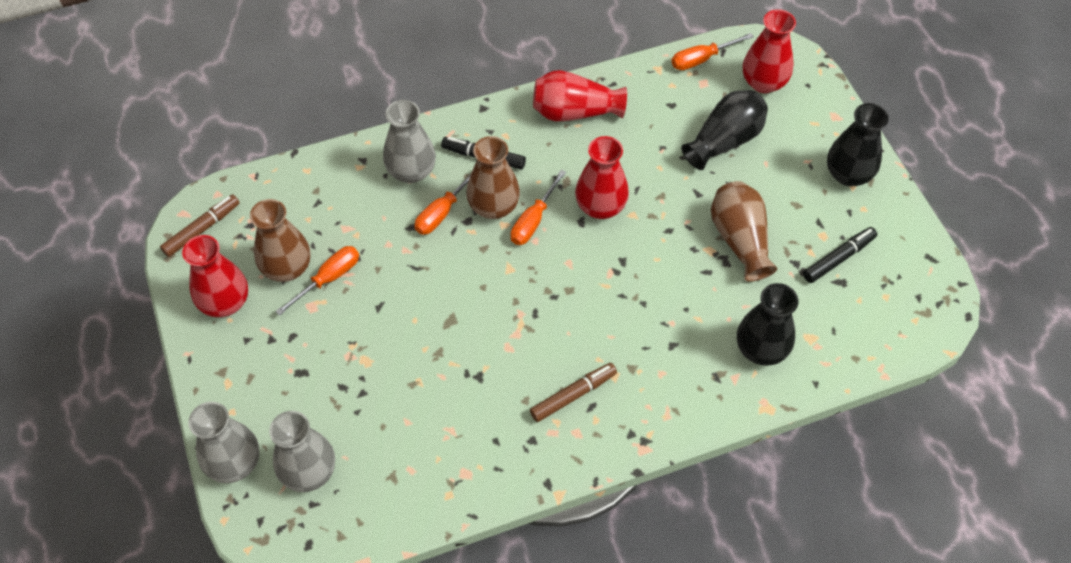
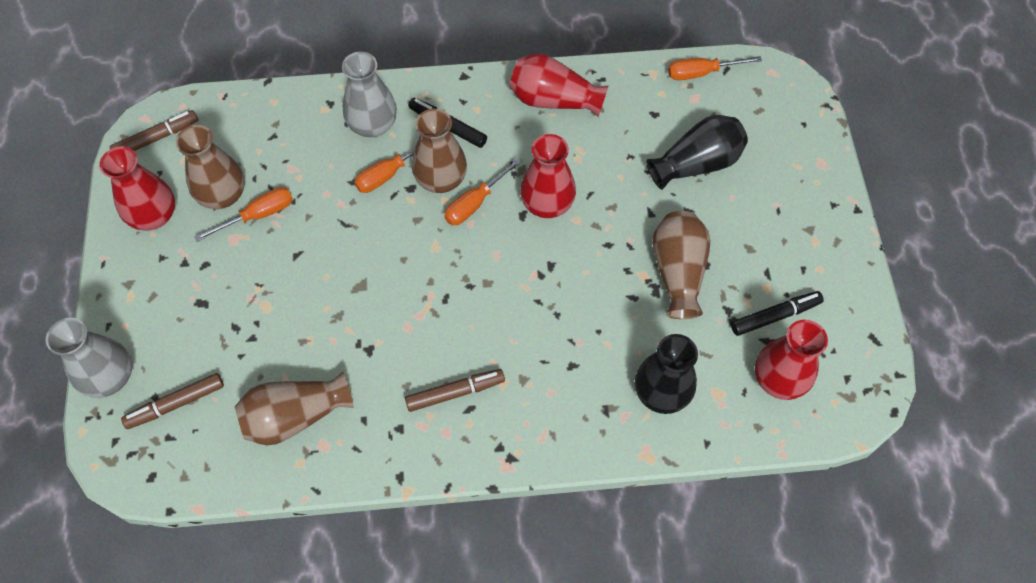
camera: 15 degrees right, 5 degrees up
(309, 471) = (176, 404): grey vase -> brown marker
(429, 453) = (295, 416): none -> brown vase
(763, 82) = (758, 111): red vase -> red vase (779, 379)
(848, 174) = (815, 228): black vase -> none

